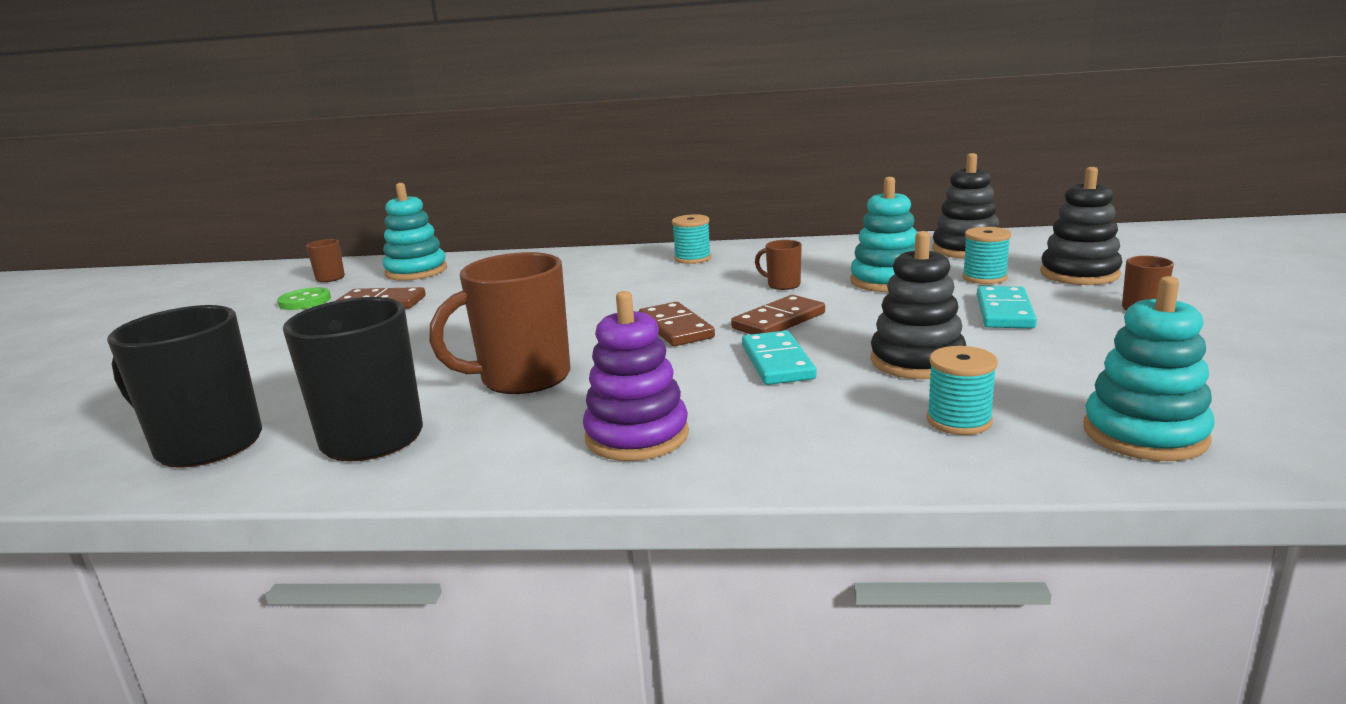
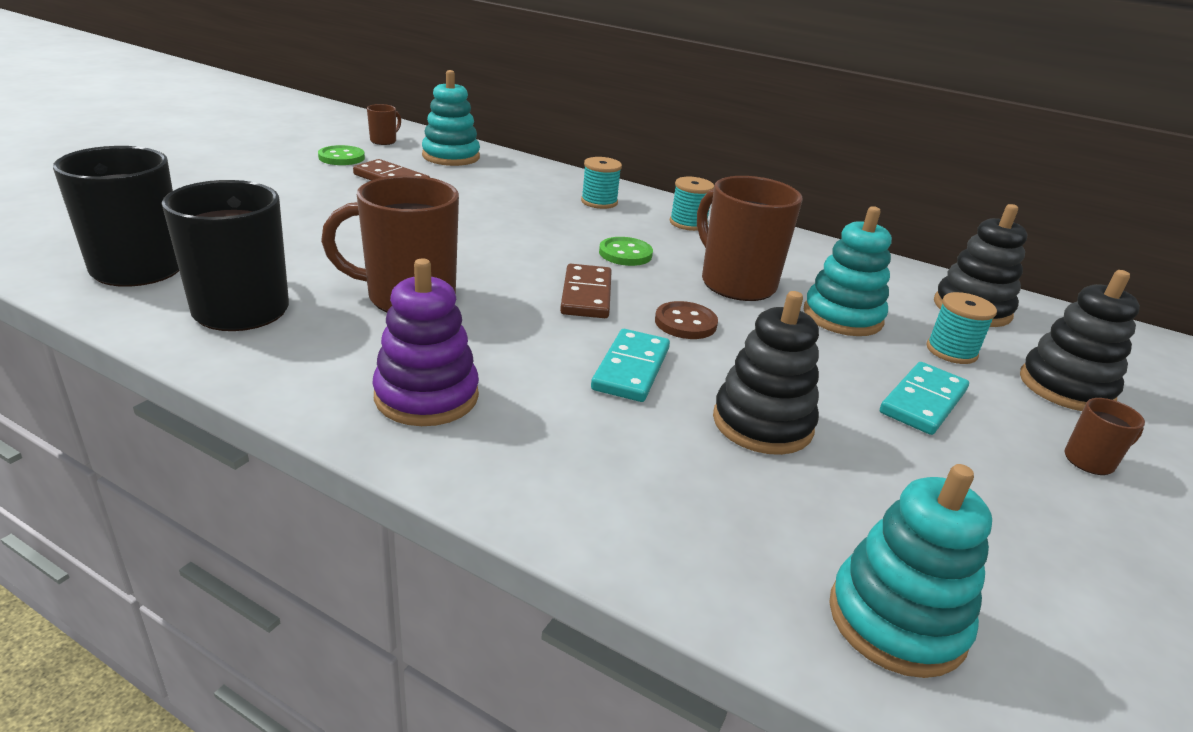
camera: 20 degrees right, 10 degrees up
(669, 292) = (625, 254): none -> green button
(778, 321) = (685, 323): brown domino -> brown button
(782, 285) = (736, 283): brown mug -> brown mug, size x2.19
(959, 421) = (722, 511): turquoise spool -> turquoise spool (599, 202)

